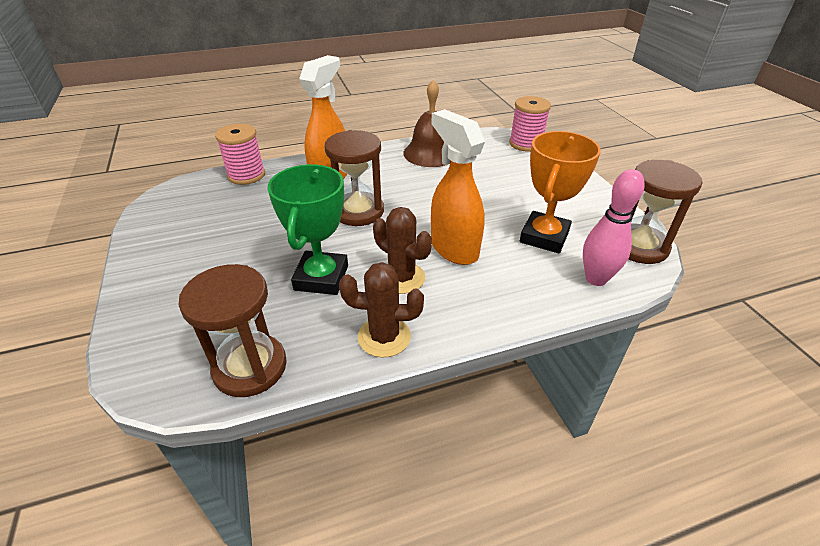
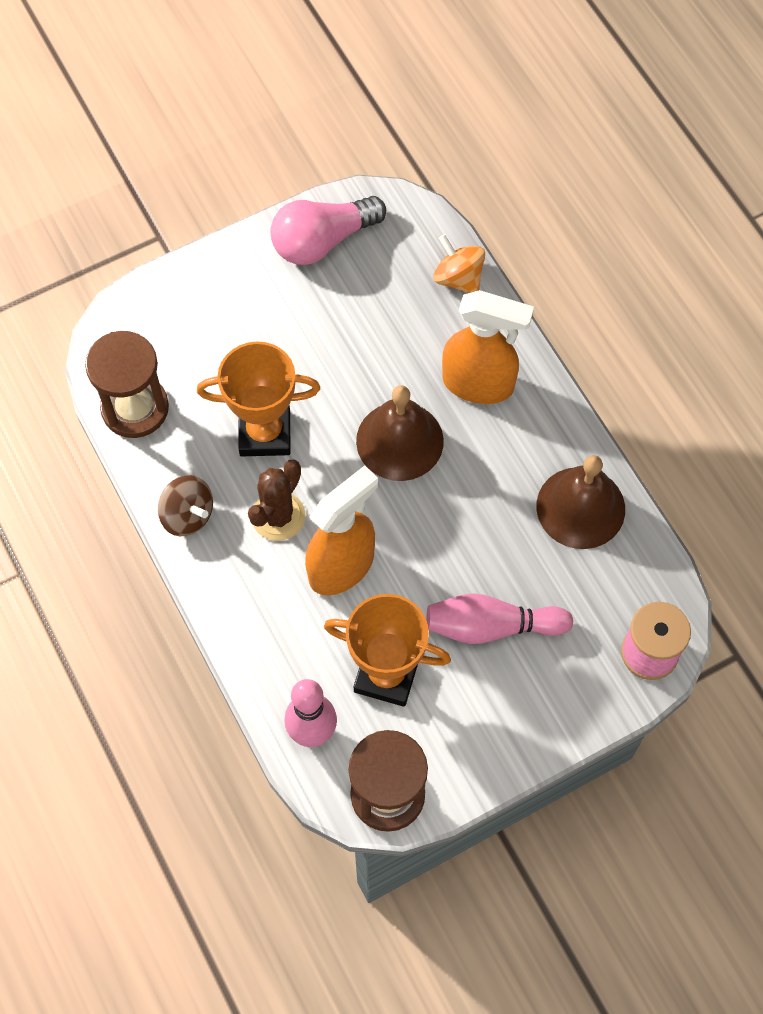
camera: 80 degrees right, 25 degrees up
(166, 229) = (322, 241): none -> pink light bulb
(246, 175) = (458, 278): pink spool -> orange spinning top
(321, 278) = (265, 433): green trophy -> orange trophy
(358, 211) = (399, 441): brown hourglass -> brown bell
(384, 337) = (187, 515): brown cactus -> brown spinning top
(507, 190) = (492, 626): none -> pink bowling pin

